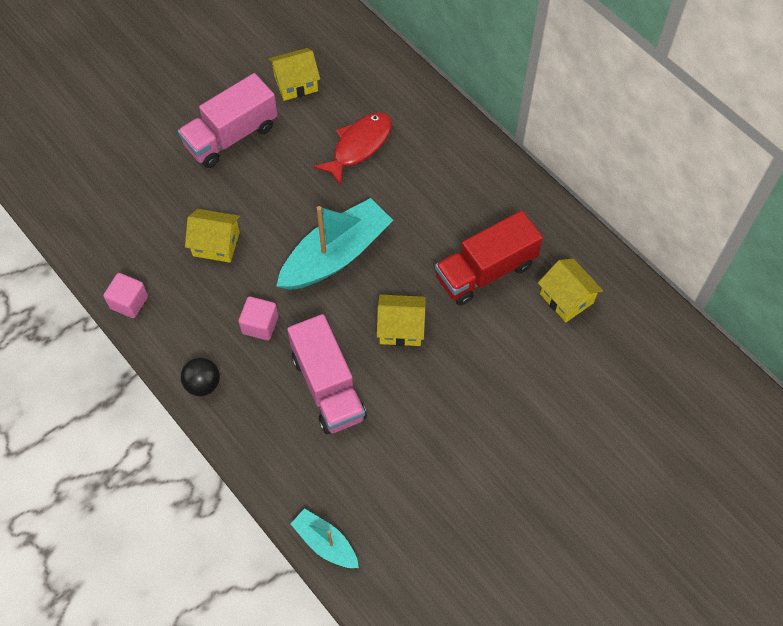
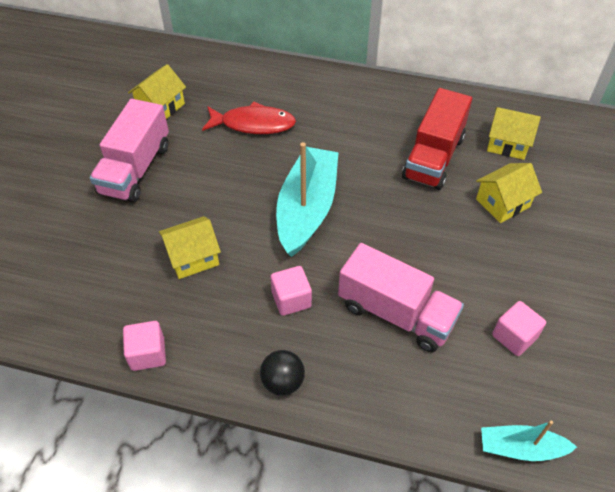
camera: 35 degrees left, 10 degrees down
(359, 146) = (253, 124): red fish -> red fish turned 90 degrees clockwise
(400, 464) = (514, 337): none -> pink cube
(401, 328) = (411, 232): yellow house -> yellow house (502, 203)

